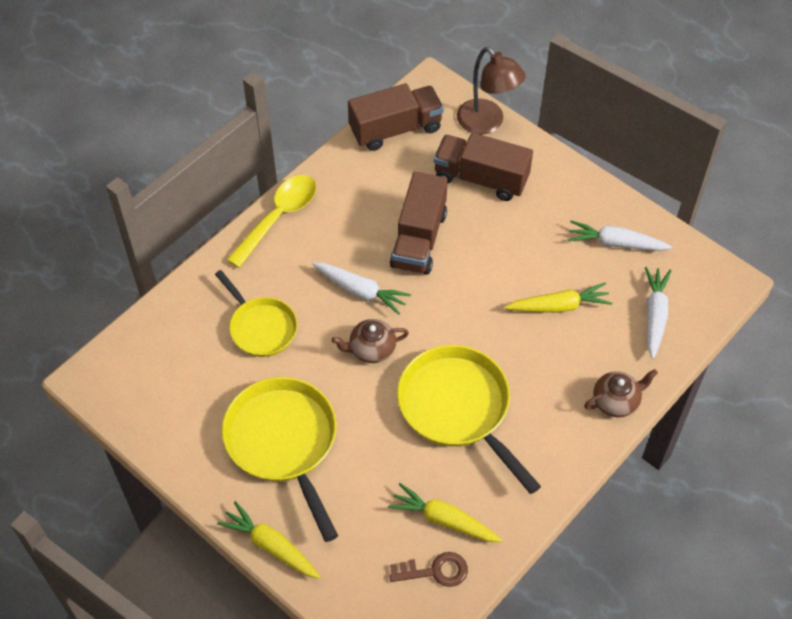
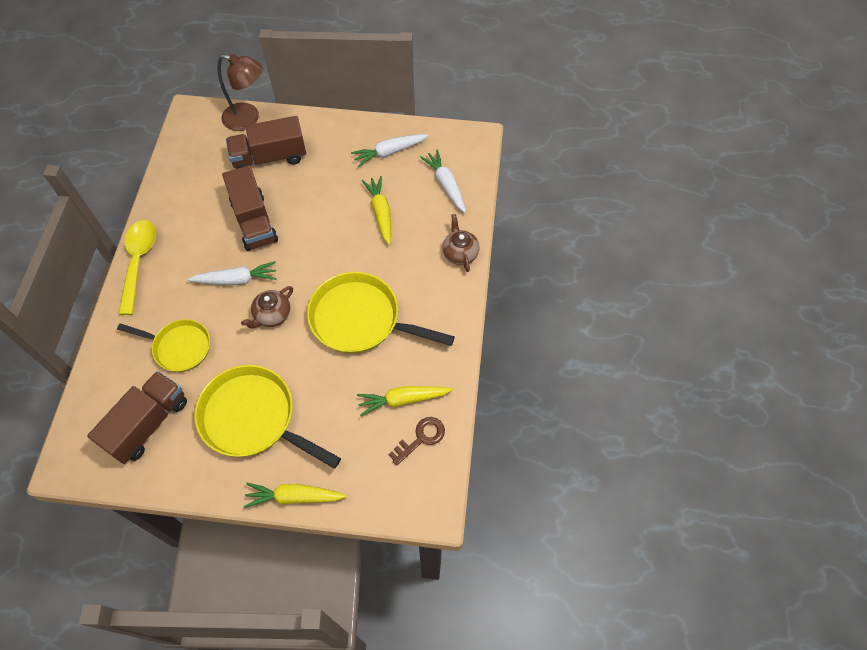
camera: 35 degrees left, 5 degrees up
(395, 129) = (185, 155): brown truck -> brown truck (148, 424)
(559, 306) = (381, 213): yellow carrot -> yellow carrot turned 60 degrees counterclockwise
(616, 401) = (460, 253): brown teapot -> brown teapot turned 45 degrees counterclockwise

